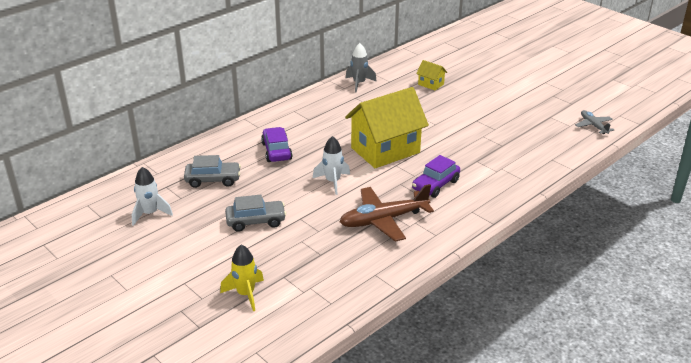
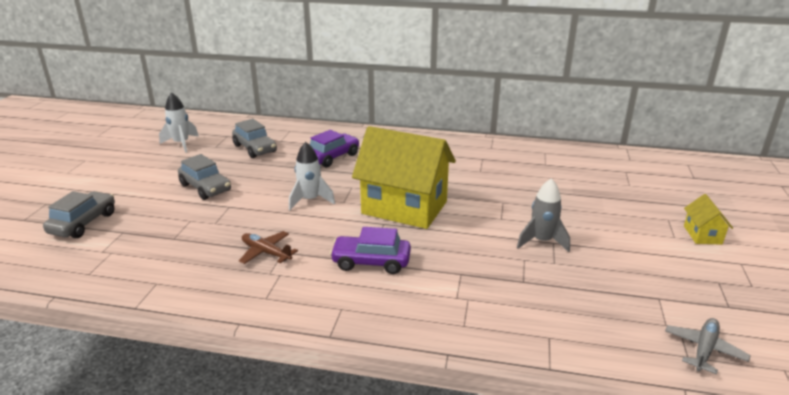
camera: 55 degrees right, 5 degrees down
(246, 294) = (83, 223): yellow rocket -> grey car
(359, 83) = (512, 151): grey rocket -> grey rocket (542, 241)
(383, 220) = (266, 252): brown plane -> brown plane, size x0.54
(431, 84) = (581, 187): yellow house -> yellow house (702, 235)

